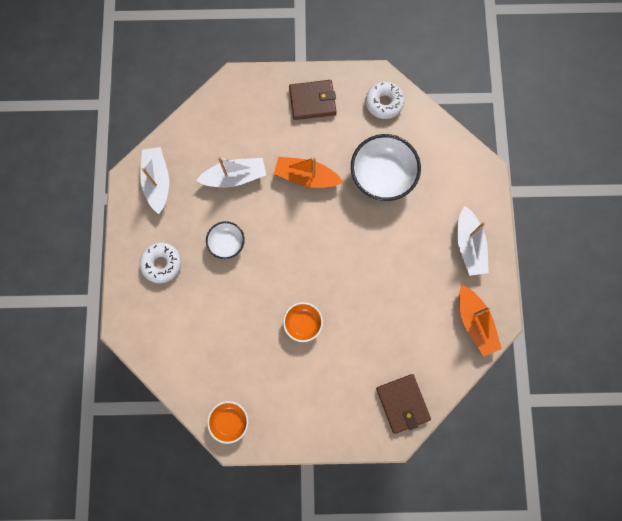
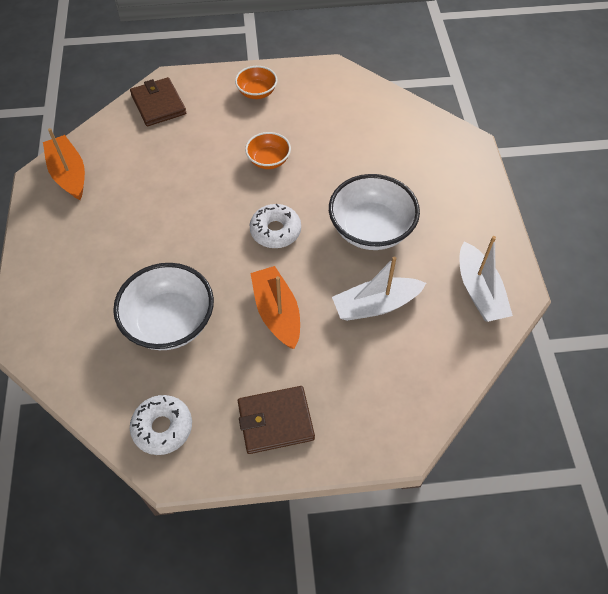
camera: 175 degrees right, 20 degrees down
(162, 264) = (445, 203): white donut -> white donut (275, 231)
(227, 243) = (371, 229): white bowl -> white bowl, size x1.82
(229, 421) = (337, 81): orange bowl -> orange bowl (257, 92)
(306, 177) = (277, 313): orange boat -> orange boat turned 120 degrees counterclockwise
(469, 245) = (62, 249): white boat -> none

